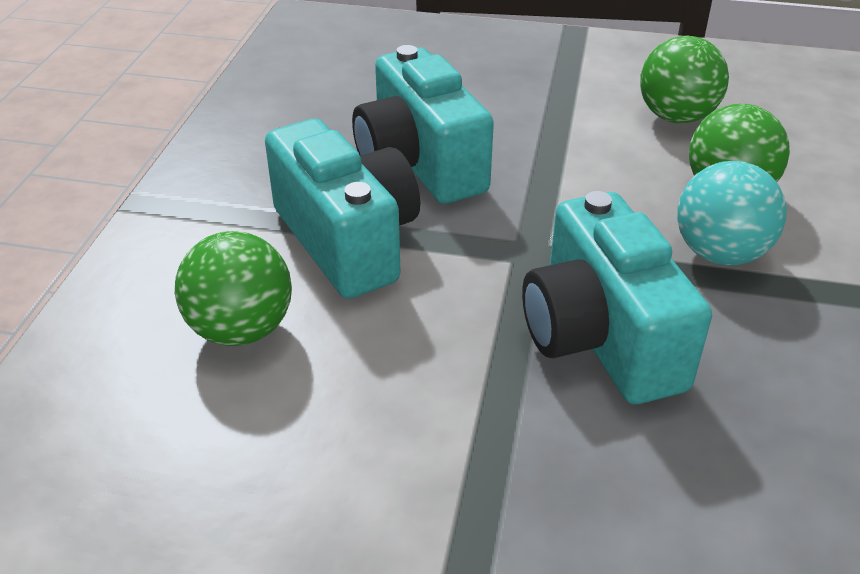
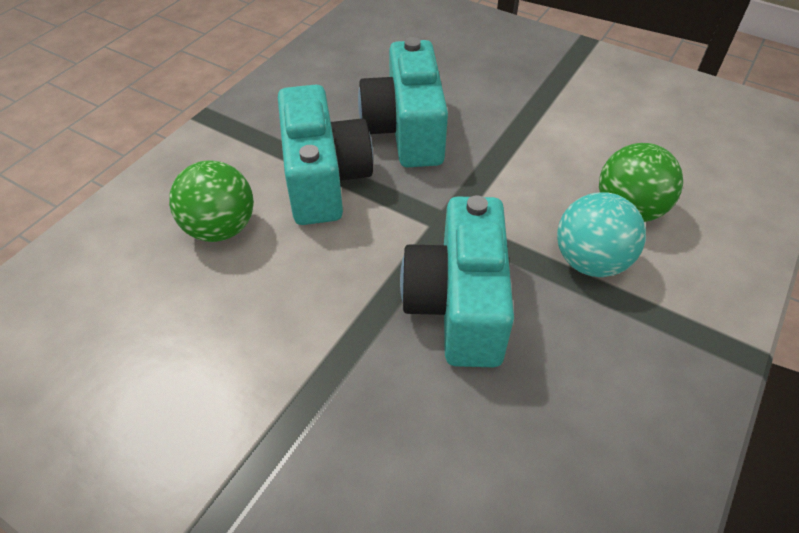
camera: 20 degrees right, 10 degrees up
(676, 117) = (624, 135): green ball -> none

